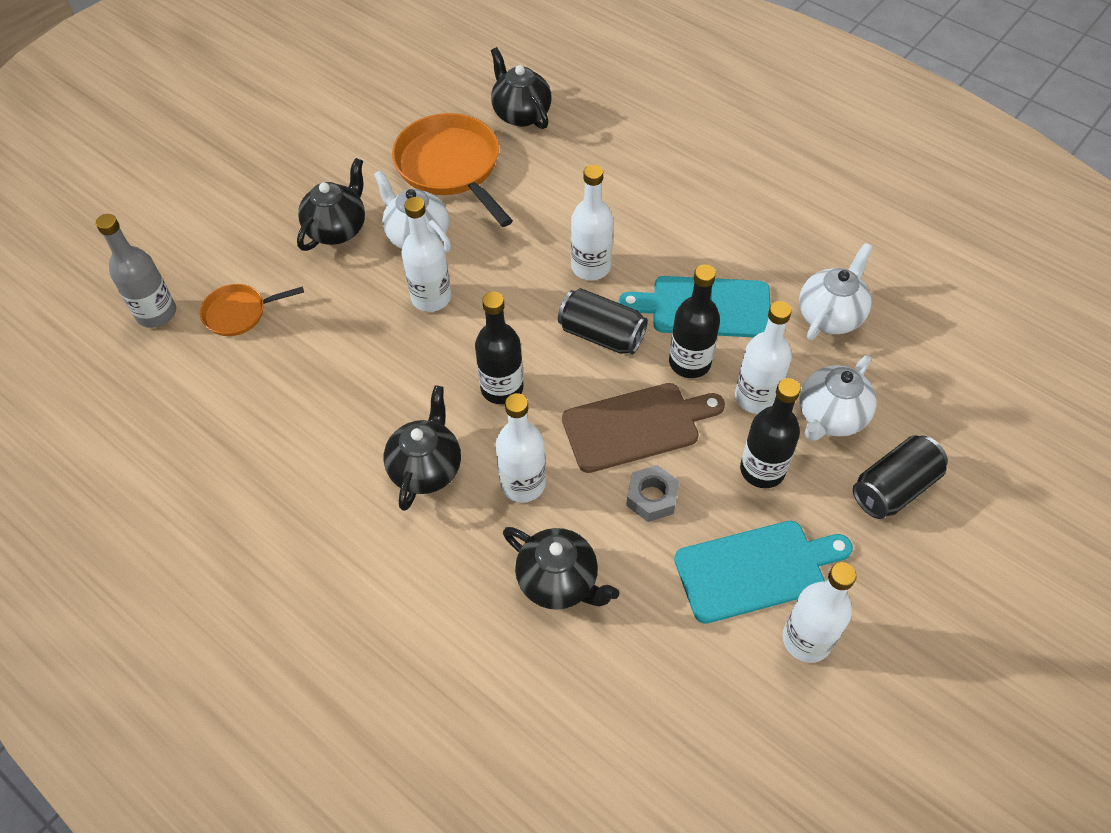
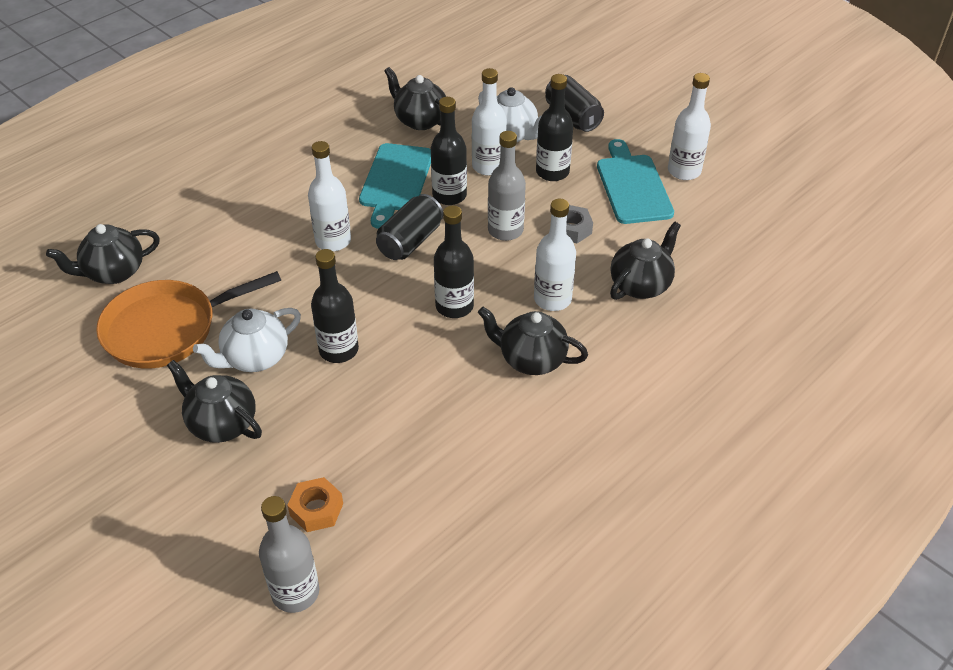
camera: 85 degrees left, 10 degrees down
(239, 313) = (316, 509): orange pan -> orange nut
(431, 297) = (339, 350): white bottle -> black bottle
(636, 426) = (505, 230): brown cutting board -> grey bottle
(830, 315) = (420, 120): white teapot -> black teapot

